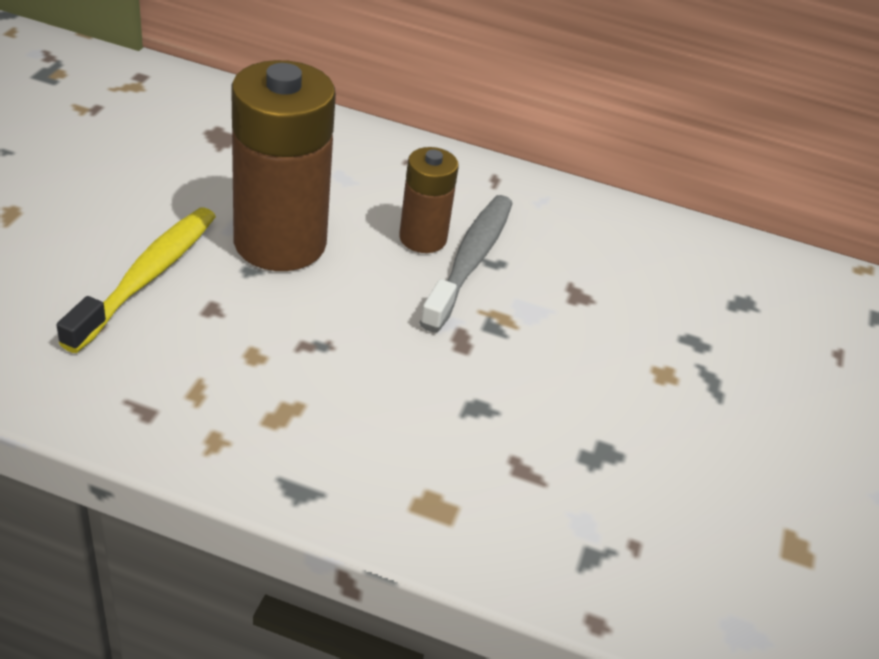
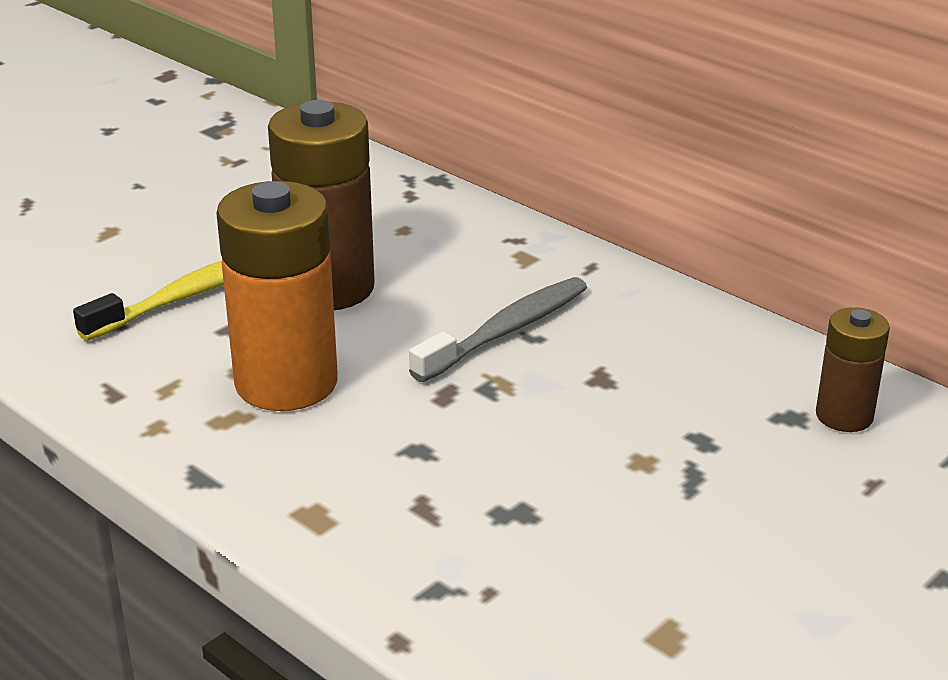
camera: 30 degrees right, 10 degrees down
(311, 360) = (286, 383): none -> orange battery
(423, 238) = (472, 305): brown battery -> brown battery (844, 416)

